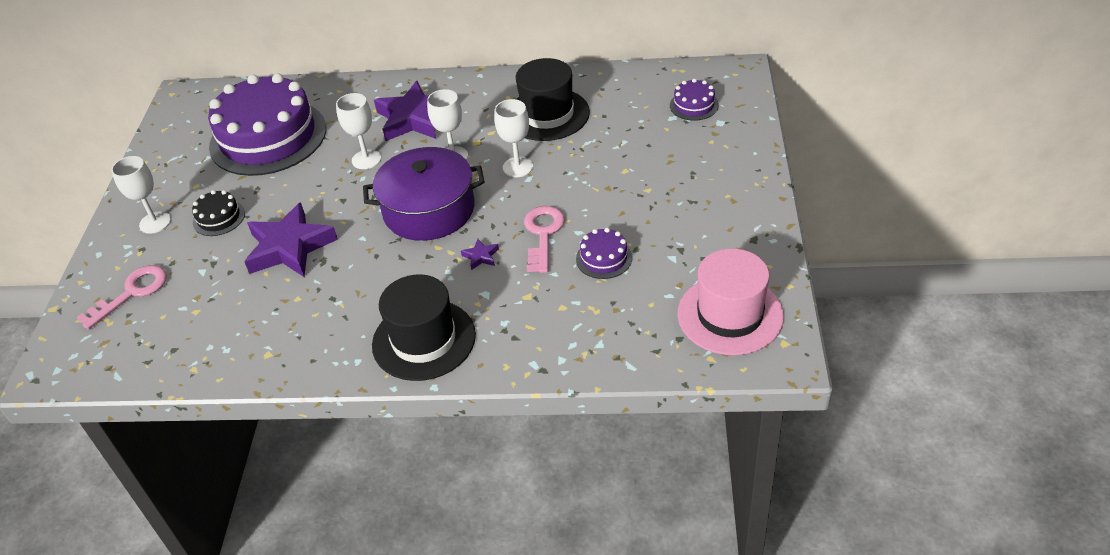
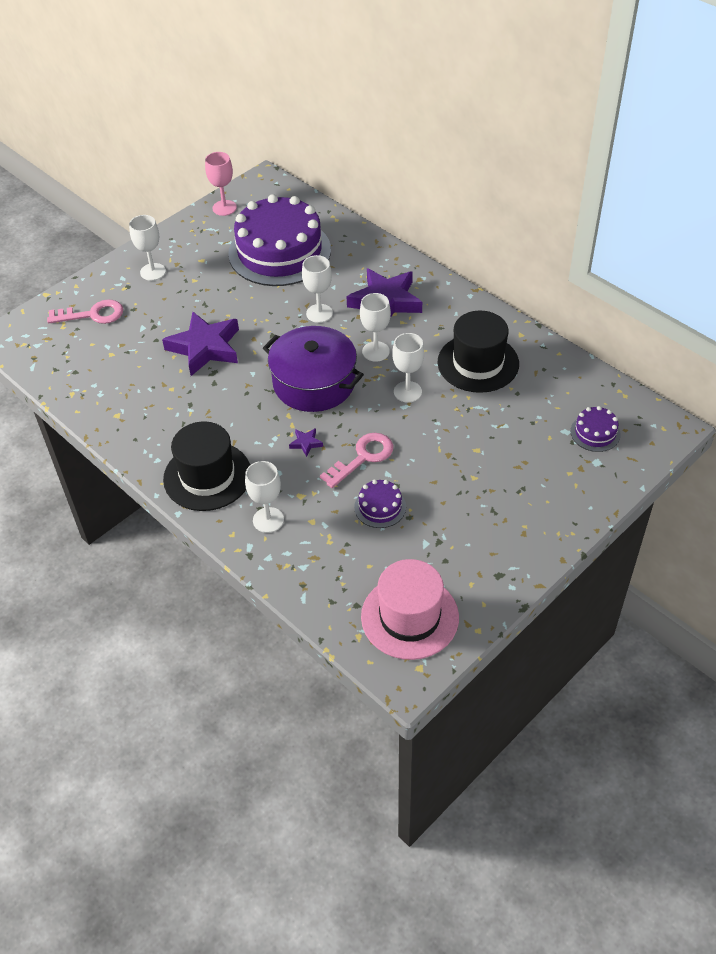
camera: 40 degrees right, 5 degrees up
(167, 135) = (224, 208): none -> pink goblet
(219, 218) = (189, 295): black cake -> none
(523, 333) = (268, 520): none -> white goblet

